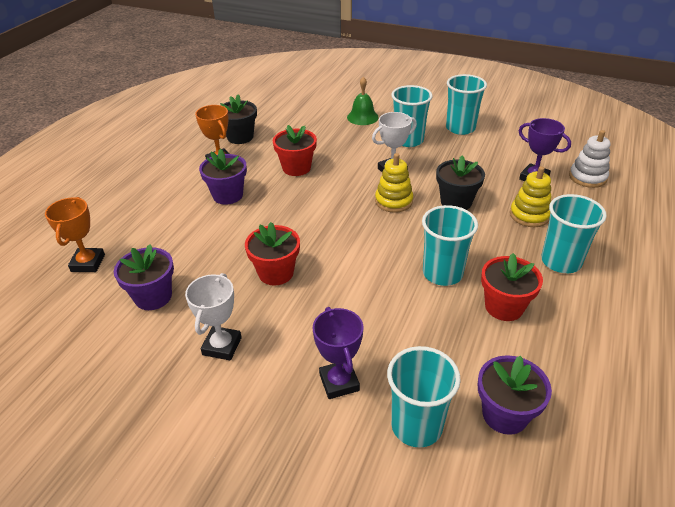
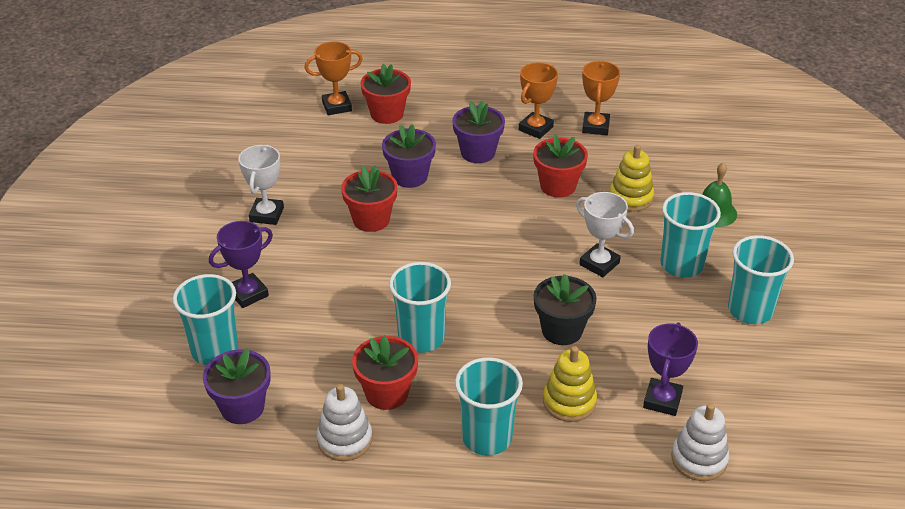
camera: 70 degrees right, 0 degrees up
(130, 233) = (387, 114): none -> red flower pot
(153, 297) = (310, 157): purple flower pot -> purple flower pot (410, 176)
(222, 346) = (266, 215): white trophy -> white trophy turned 75 degrees counterclockwise
(240, 137) = (595, 127): black flower pot -> orange trophy
(393, 201) = (534, 277): yellow stacking toy -> yellow stacking toy (630, 198)
(556, 344) = (345, 440): none -> white stacking toy

